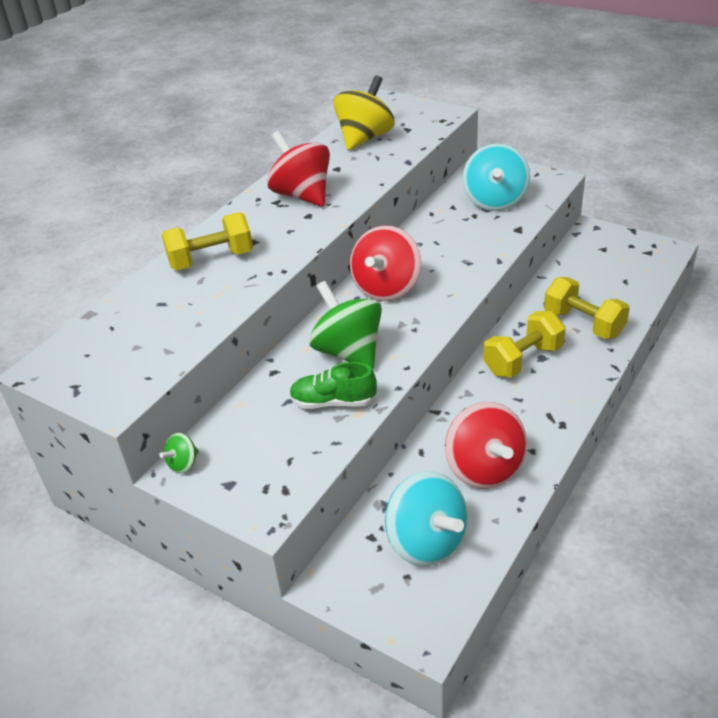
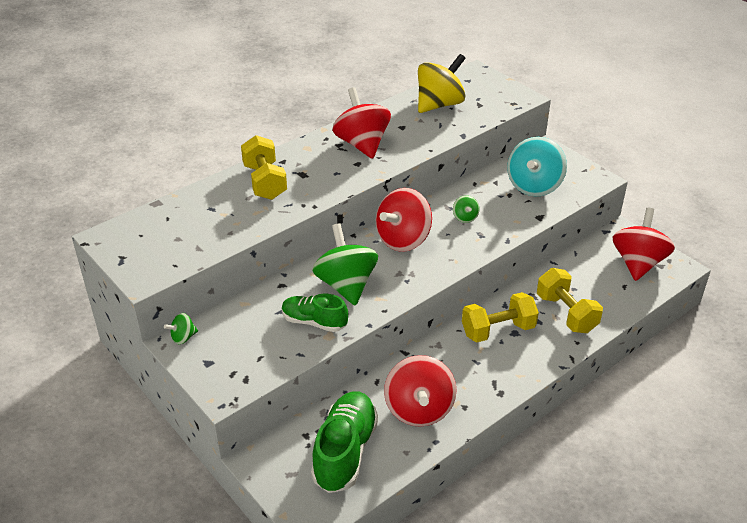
camera: 15 degrees right, 0 degrees up
(211, 260) = (265, 182): yellow dumbbell -> yellow dumbbell turned 75 degrees clockwise
(426, 542) = (345, 452): turquoise spinning top -> green shoe
(441, 249) = (465, 217): none -> green spinning top
(625, 255) = (638, 263): none -> red spinning top

